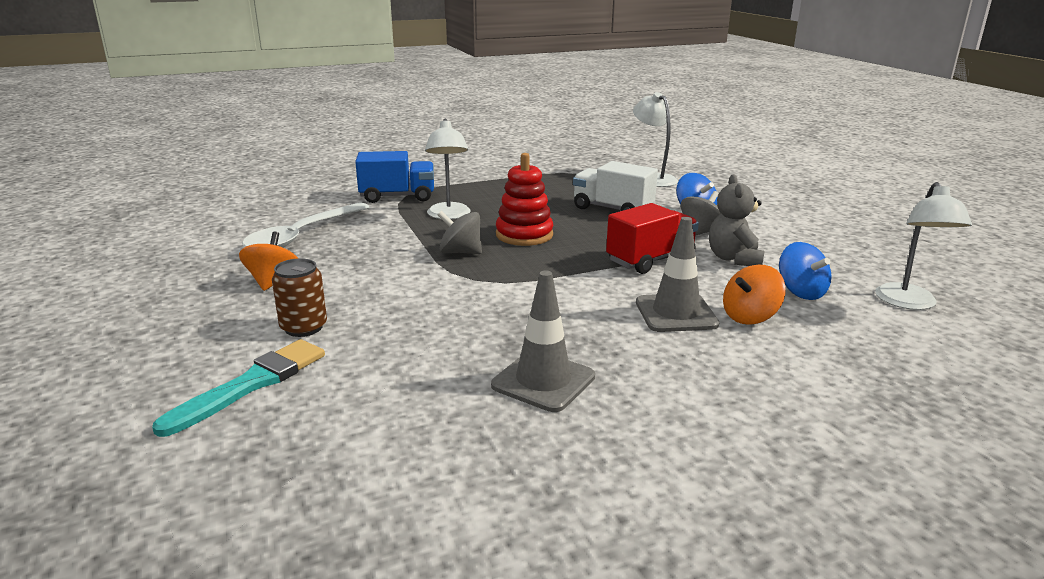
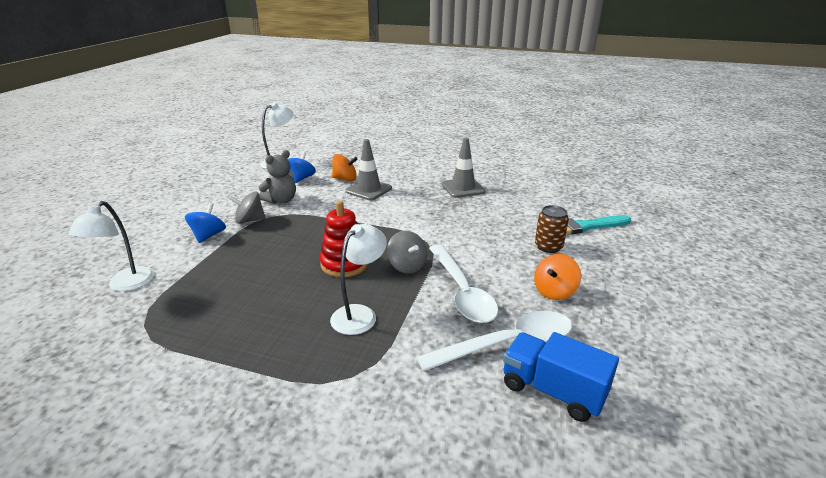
camera: 140 degrees left, 5 degrees up
(377, 252) = (462, 291): none -> white spoon
(397, 197) = (362, 377): blue truck -> blue truck (552, 391)
(612, 209) = (242, 262): white truck -> none
(650, 260) = (318, 216): red truck -> none

